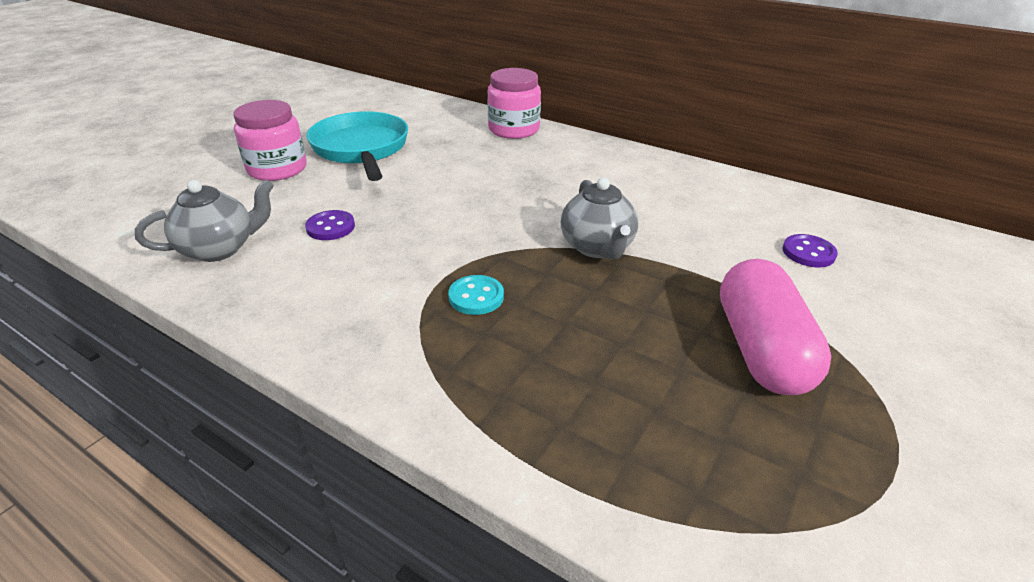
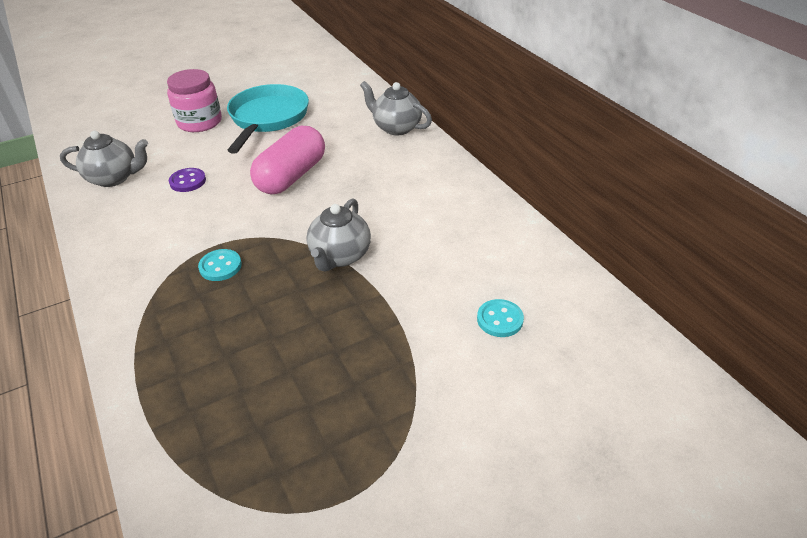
camera: 30 degrees right, 5 degrees up
(514, 129) = (396, 128): pink jar -> grey teapot
(761, 349) = (359, 380): pink capsule -> pink capsule (291, 176)
(808, 253) = (500, 319): purple button -> turquoise button

